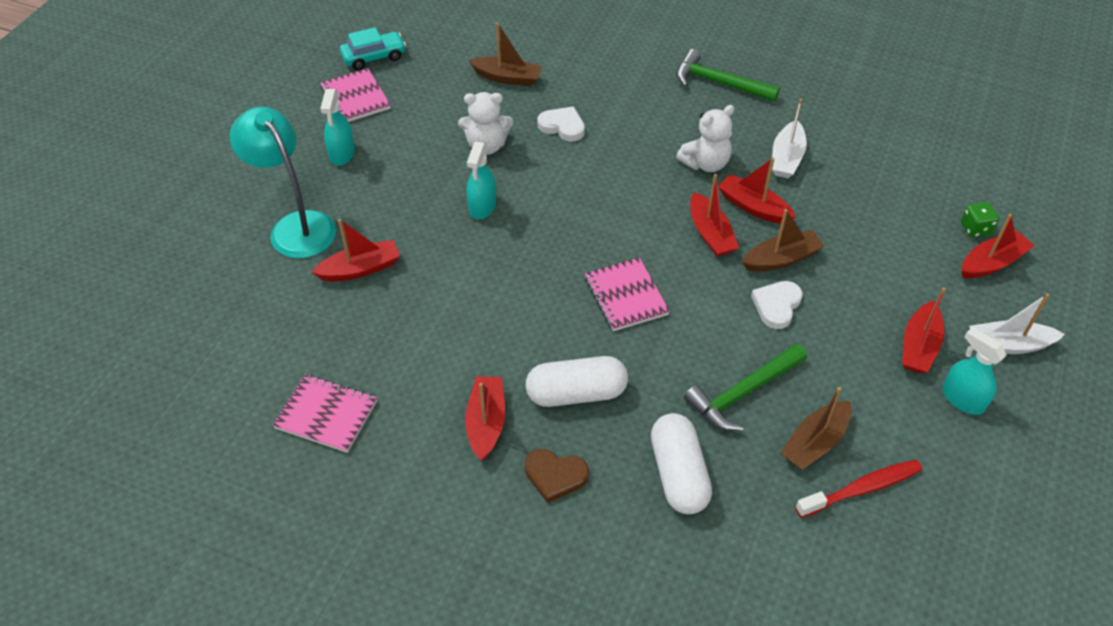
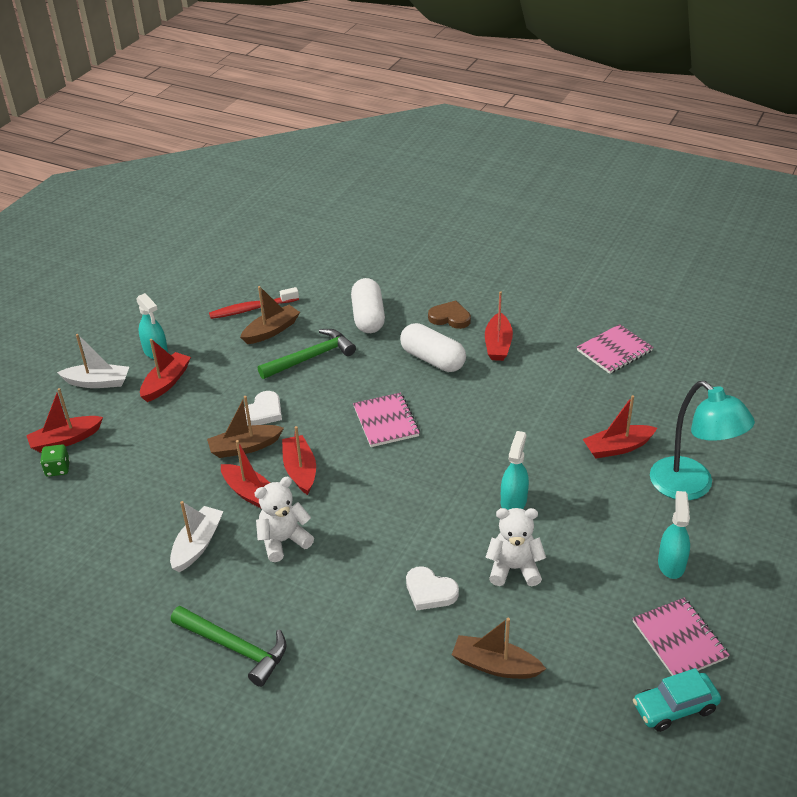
camera: 175 degrees left, 10 degrees down
(326, 415) = (614, 351): pink notebook -> pink notebook turned 60 degrees counterclockwise
(576, 393) = (432, 359): white capsule -> white capsule turned 45 degrees clockwise

